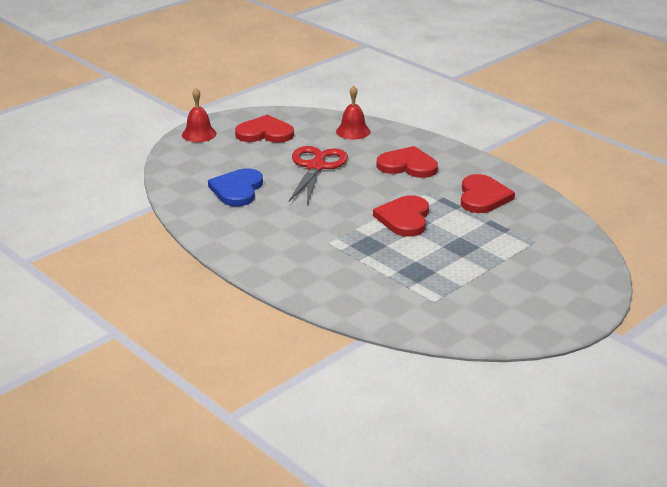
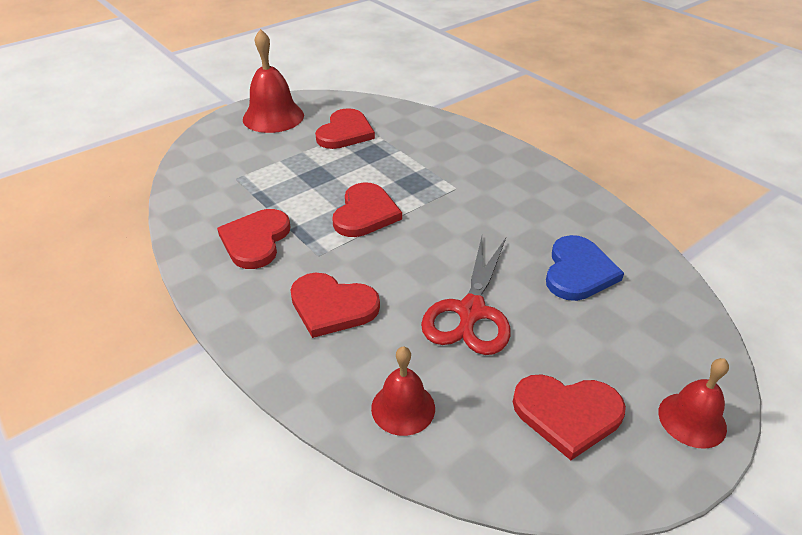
camera: 175 degrees left, 10 degrees up
(453, 292) = (345, 132): none -> red heart
(545, 308) = (273, 117): none -> red bell

